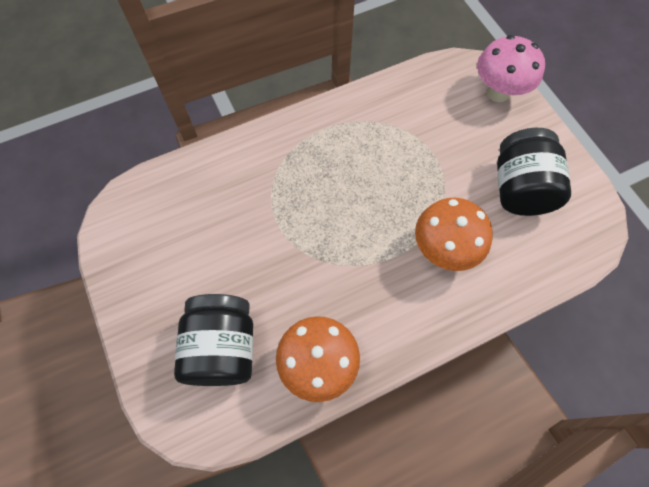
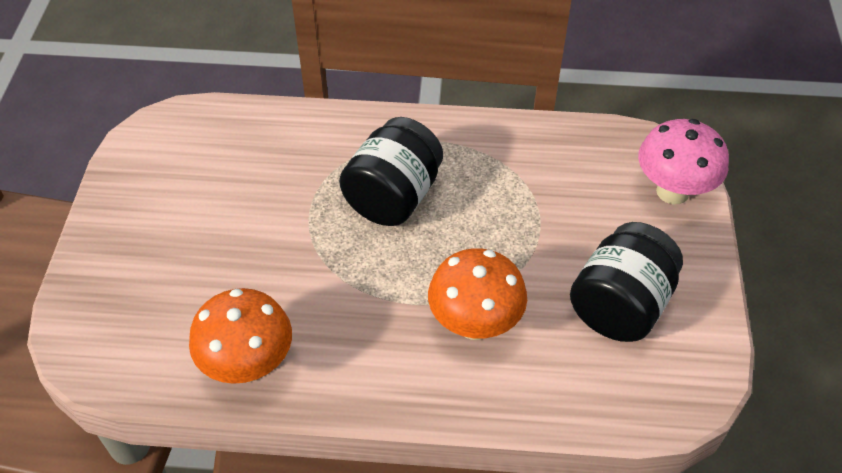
camera: 30 degrees right, 15 degrees down
(222, 348) = (165, 299): black jar -> black jar (393, 196)

